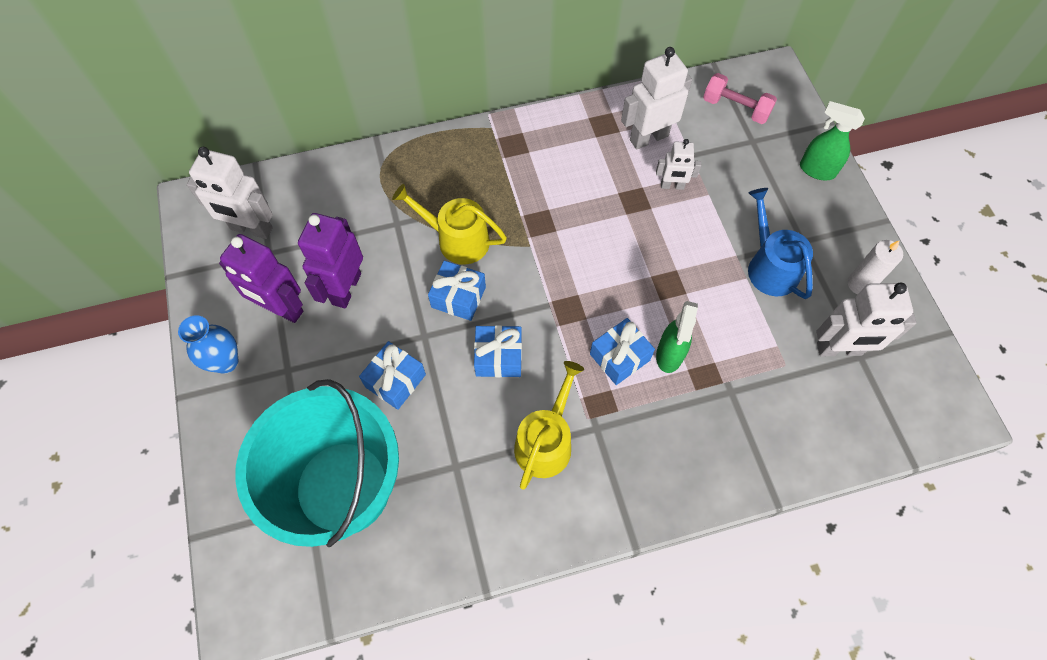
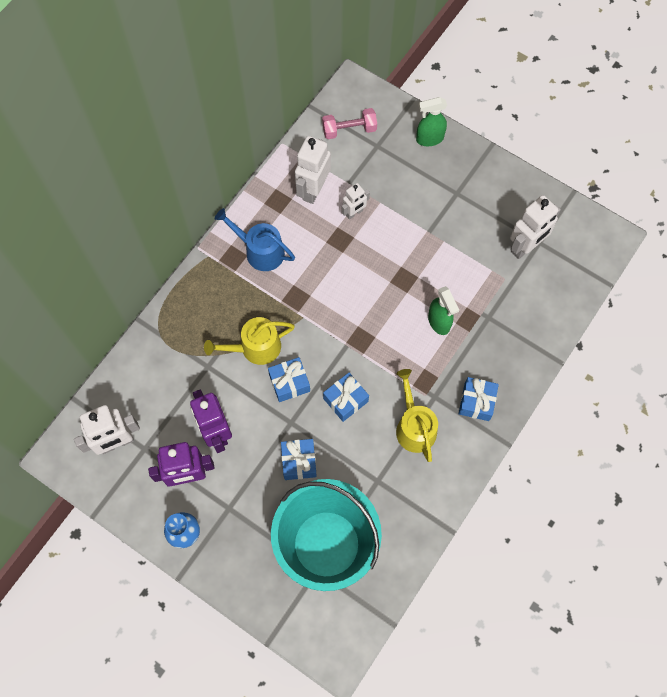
camera: 40 degrees left, 5 degrees up
(619, 357) = (413, 345): blue gift -> blue gift (476, 402)
(770, 267) = (451, 224): blue watering can -> blue watering can (260, 251)
(860, 284) = (507, 197): white candle -> none

